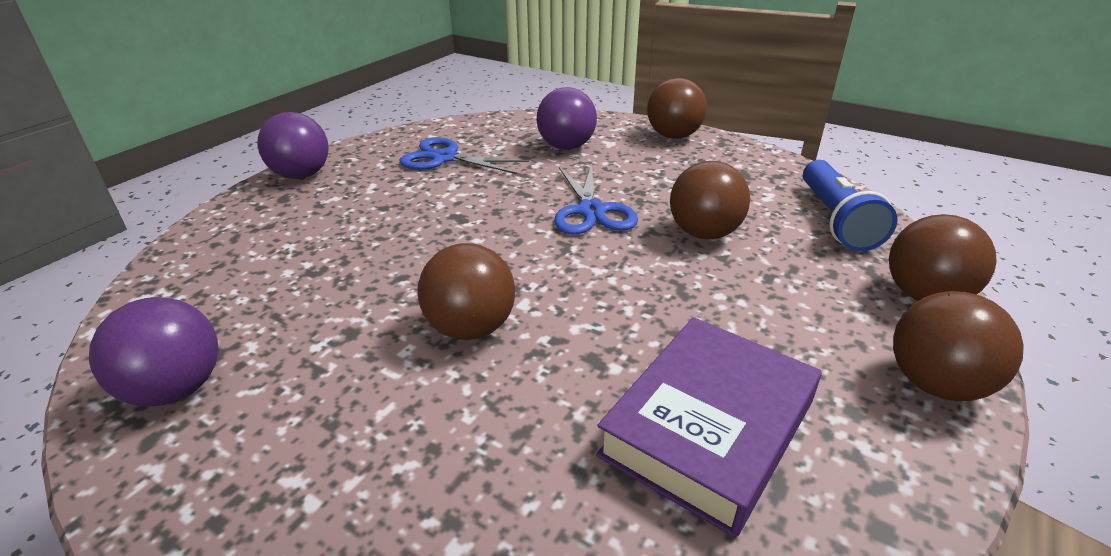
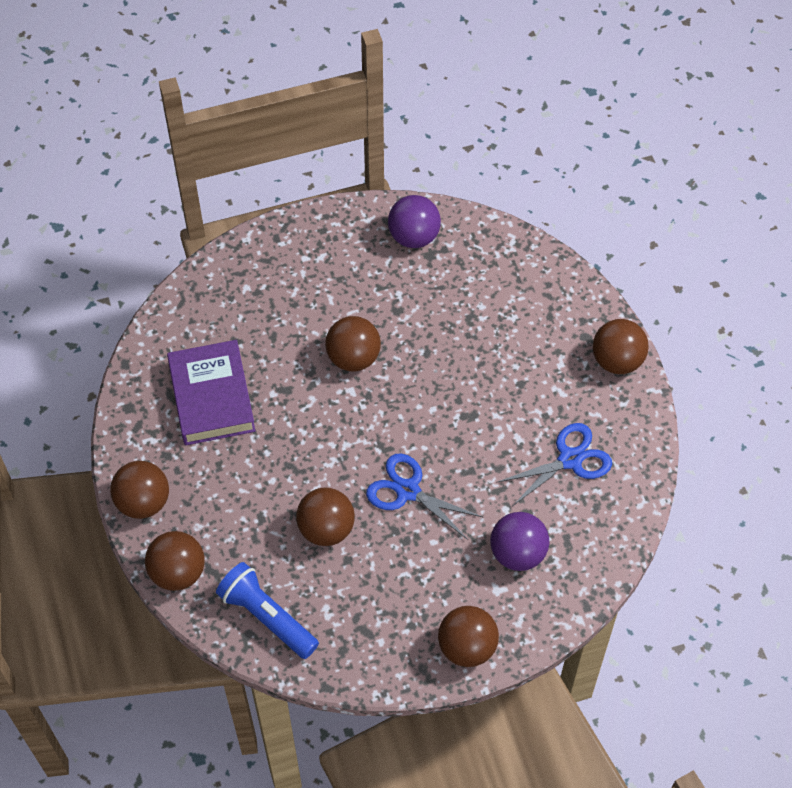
camera: 130 degrees right, 25 degrees up
(302, 175) = (617, 360): purple ball -> brown ball

